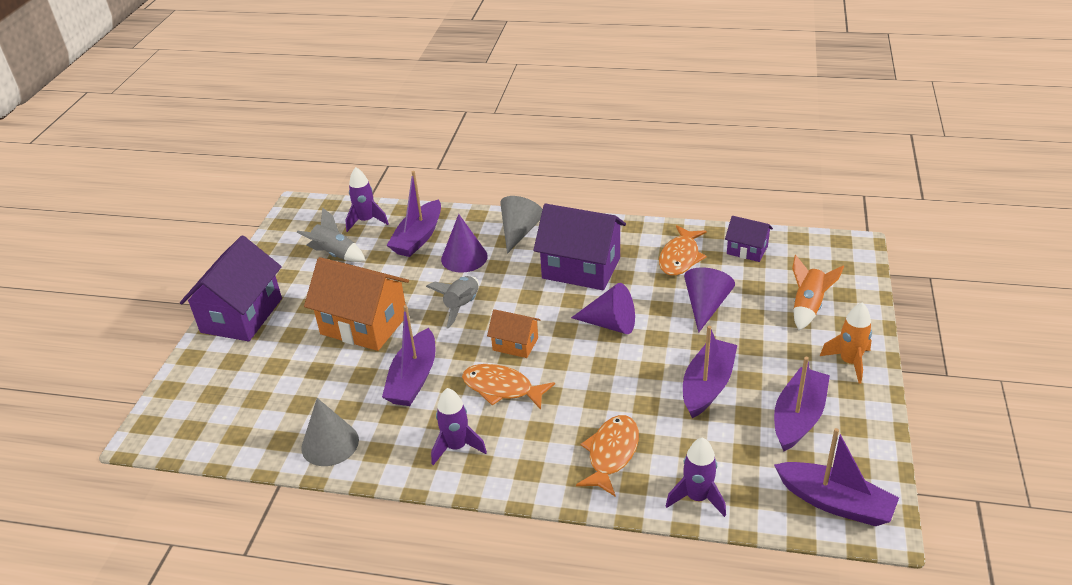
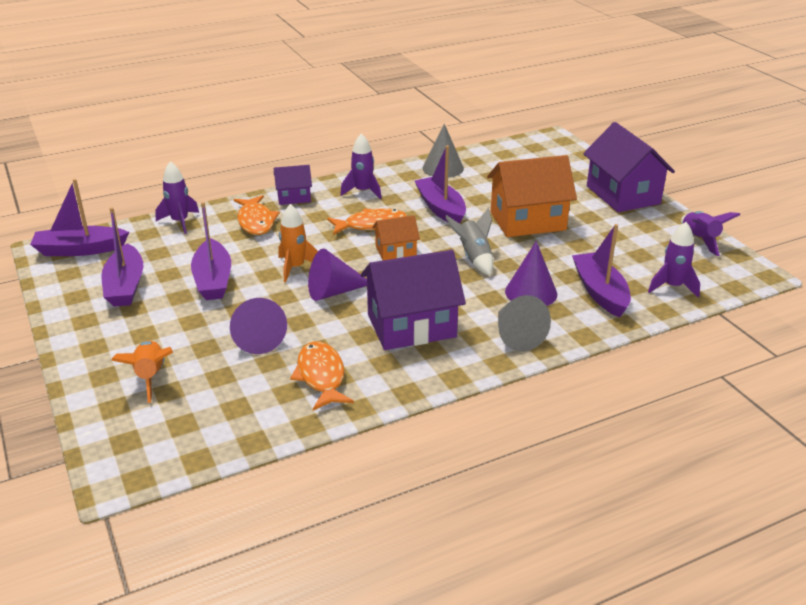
camera: 140 degrees right, 5 degrees down
(277, 246) = (699, 240): none -> purple rocket
(335, 254) = (642, 252): grey rocket -> none
(747, 250) = (252, 416): purple house -> purple house (294, 197)
(849, 362) = (91, 340): orange rocket -> orange rocket (295, 268)

